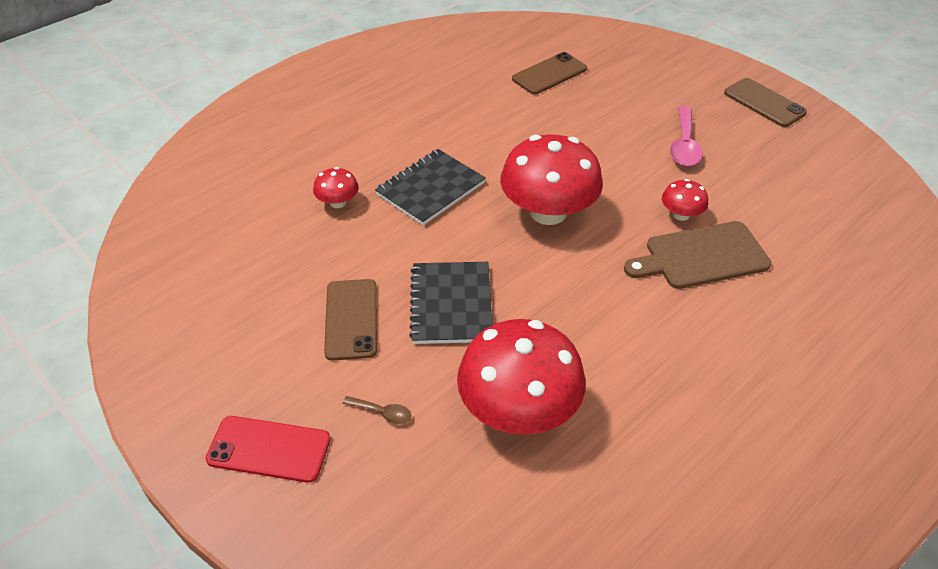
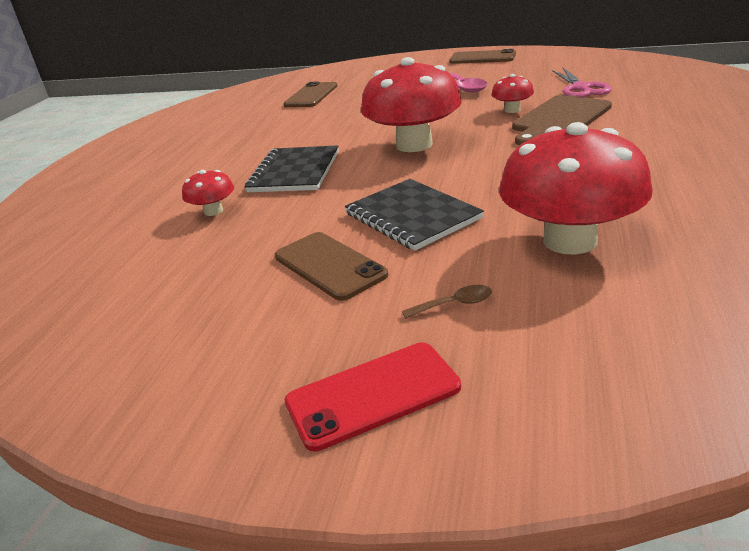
camera: 30 degrees left, 15 degrees down
(783, 220) = (581, 88): none -> pink scissors

